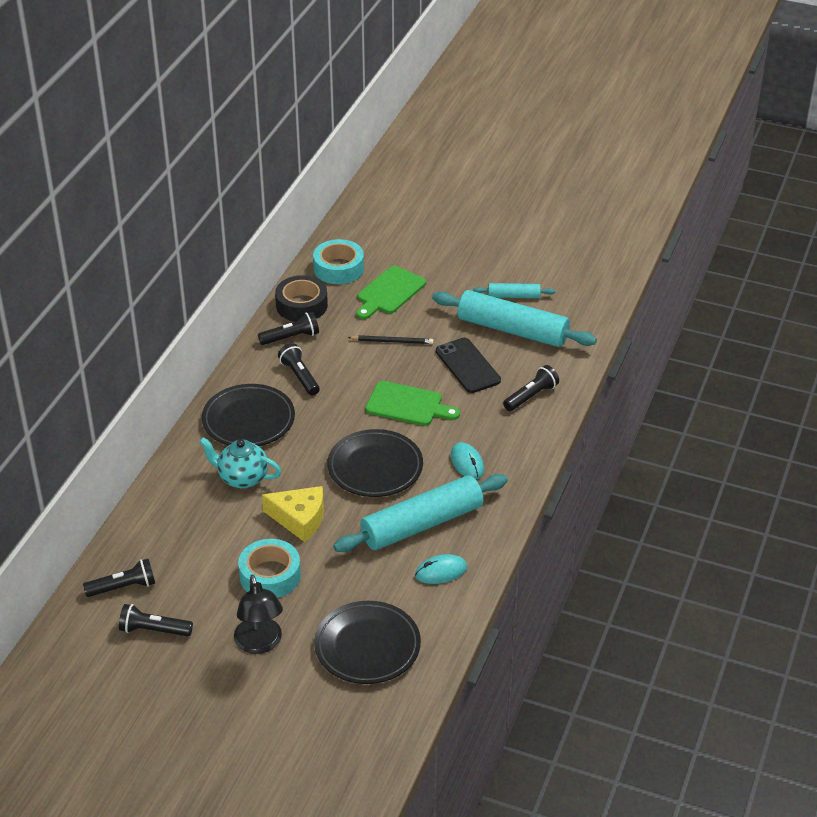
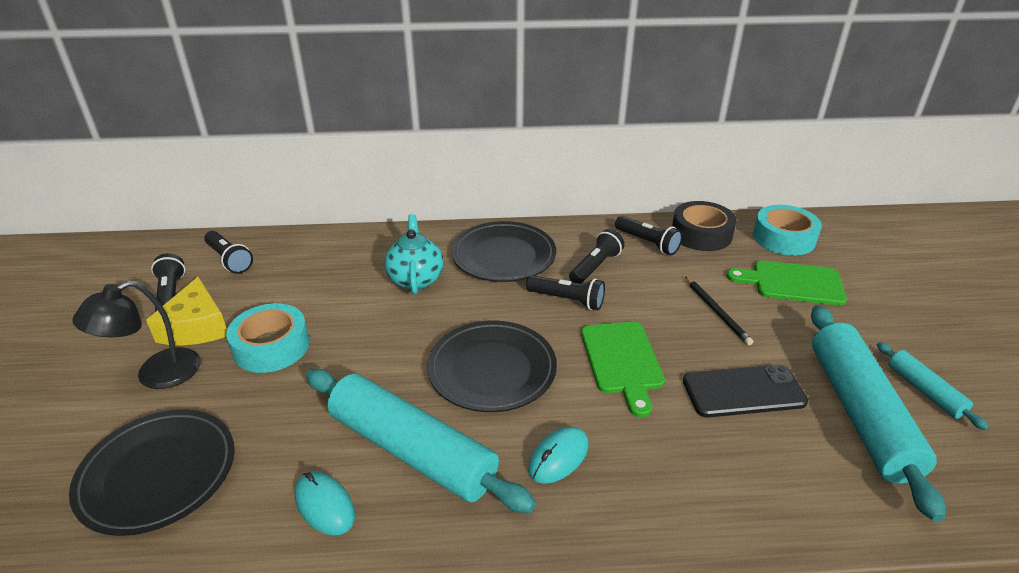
camera: 65 degrees right, 5 degrees down
(299, 519) = (372, 338): yellow cheese -> yellow cheese (196, 327)
(468, 366) = (743, 392): black phone -> black phone turned 45 degrees clockwise
(531, 396) = (752, 484): black flashlight -> black flashlight (567, 300)

